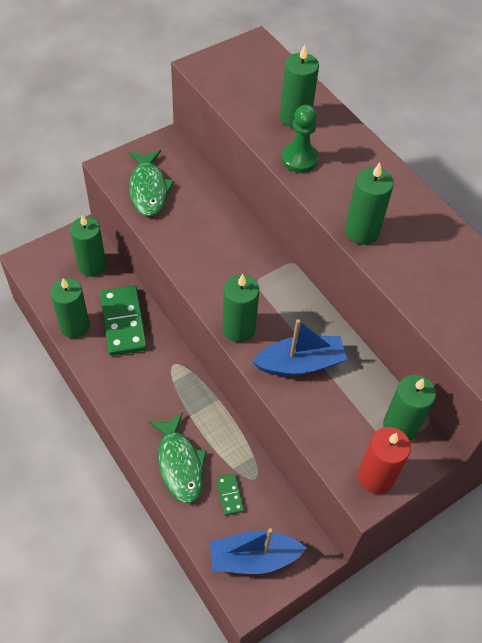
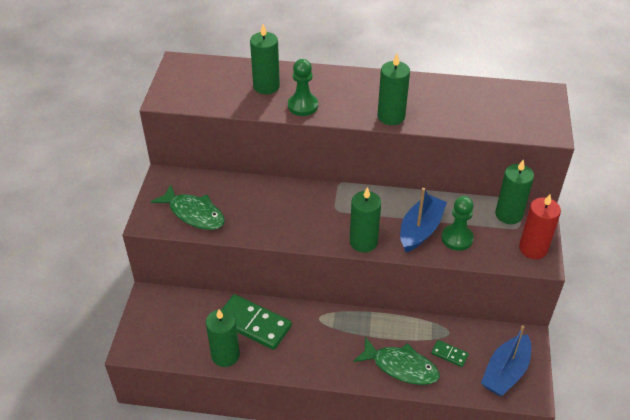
camera: 45 degrees left, 10 degrees down
(92, 266) = (183, 310): green candle -> none
(320, 401) = (457, 238): none -> green pawn

